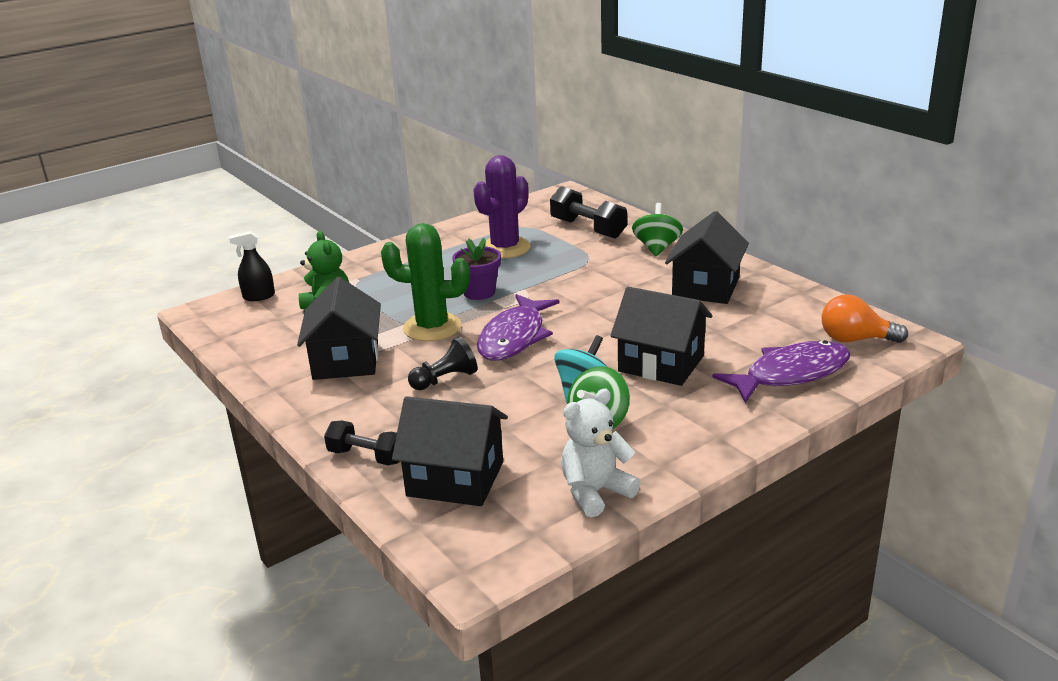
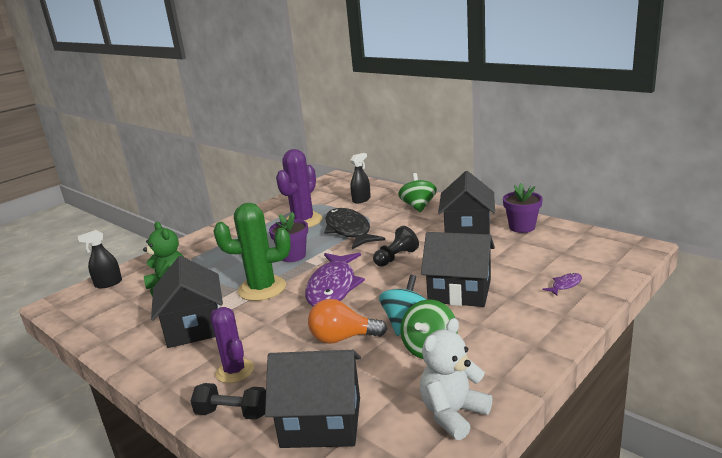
camera: 10 degrees left, 5 degrees down
(379, 415) = (235, 371): none -> purple cactus
(445, 379) = (285, 330): black pawn -> black pawn (396, 257)
(558, 269) = (349, 230): none -> black fish
(588, 229) = (361, 200): black dumbbell -> black spray bottle
(776, 294) = (522, 227): none -> purple flower pot
(790, 374) = (565, 285): purple fish -> purple fish, size x0.40
(855, 339) = (598, 252): orange light bulb -> orange light bulb (342, 338)

